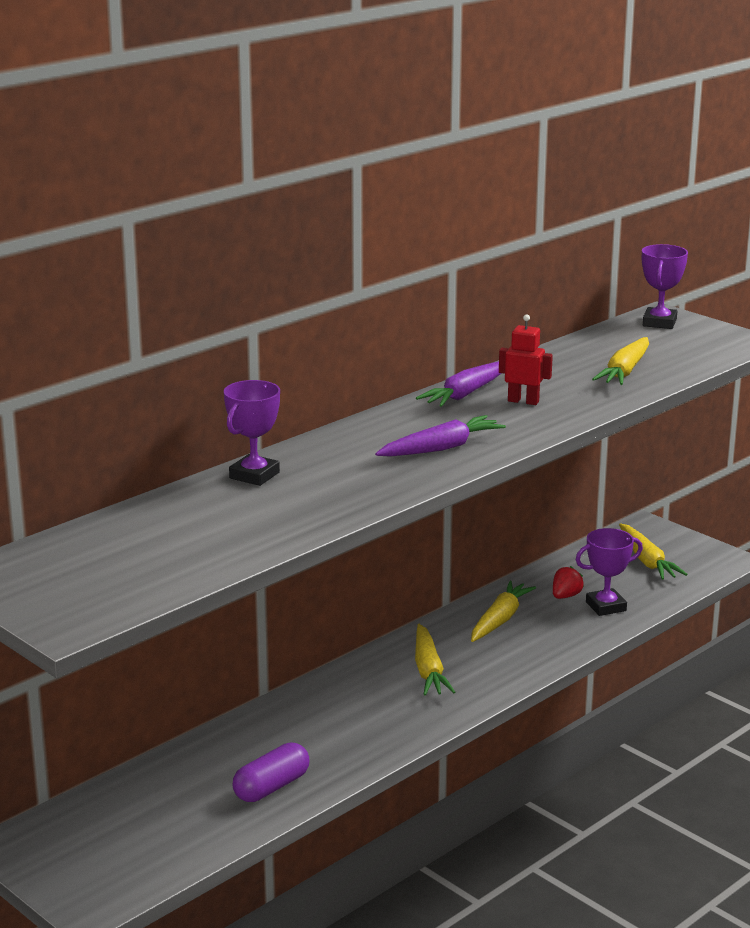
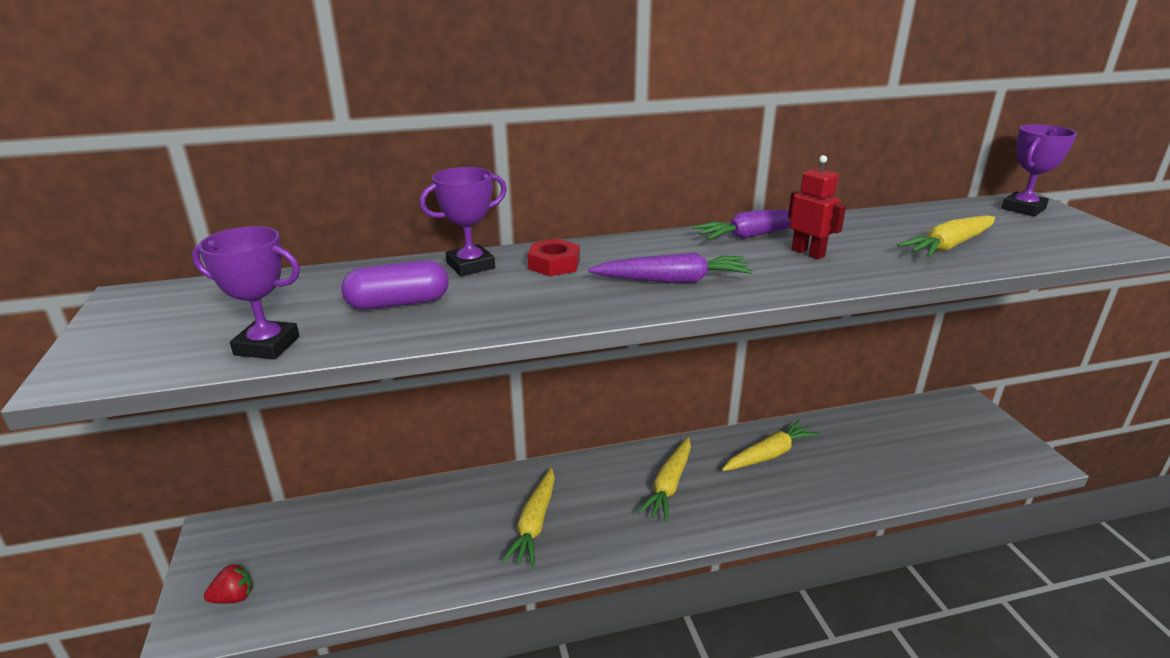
camera: 30 degrees right, 5 degrees up
(271, 787) = (441, 559): purple capsule -> purple capsule (398, 303)
(326, 457) = (554, 264): none -> red nut
(566, 596) = (846, 450): red strawberry -> red strawberry (234, 597)
(606, 606) = (880, 473): purple trophy -> purple trophy (267, 346)
(647, 561) = (949, 437): yellow carrot -> yellow carrot (534, 524)

